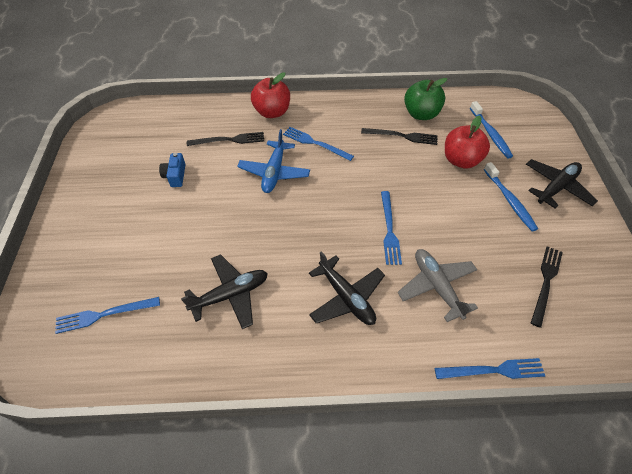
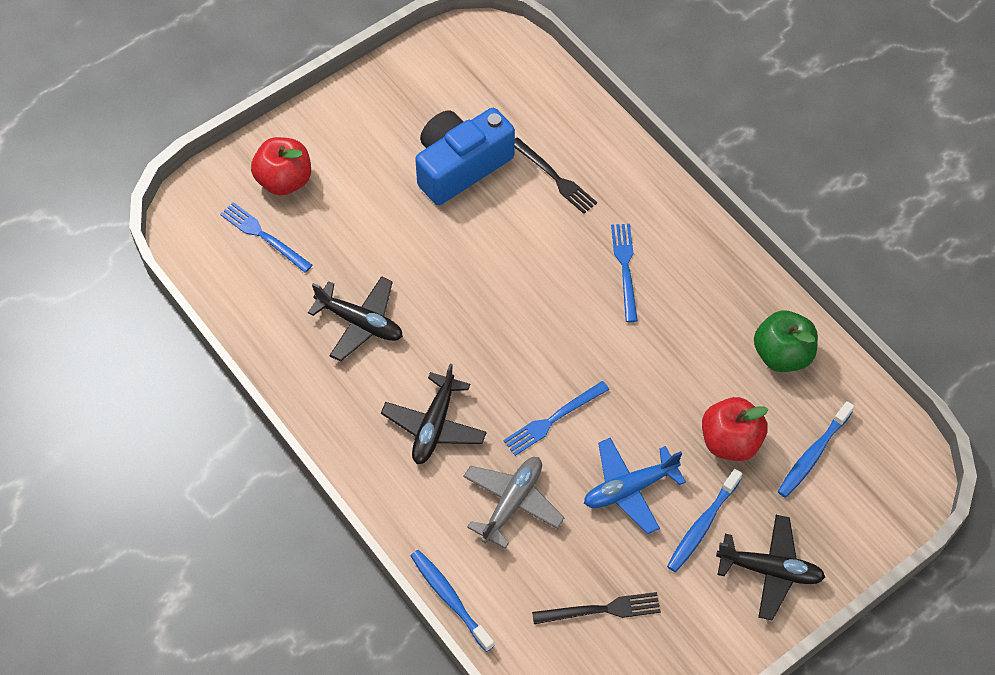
camera: 55 degrees right, 5 degrees up
(175, 176) = (460, 166): blue camera -> blue camera, size x2.31
(272, 112) = (639, 189): red apple -> red apple (284, 180)
(274, 172) = (544, 256): blue plane -> blue plane (629, 489)
(402, 136) = (719, 355): black fork -> none
(493, 370) = (450, 599): blue fork -> blue toothbrush

